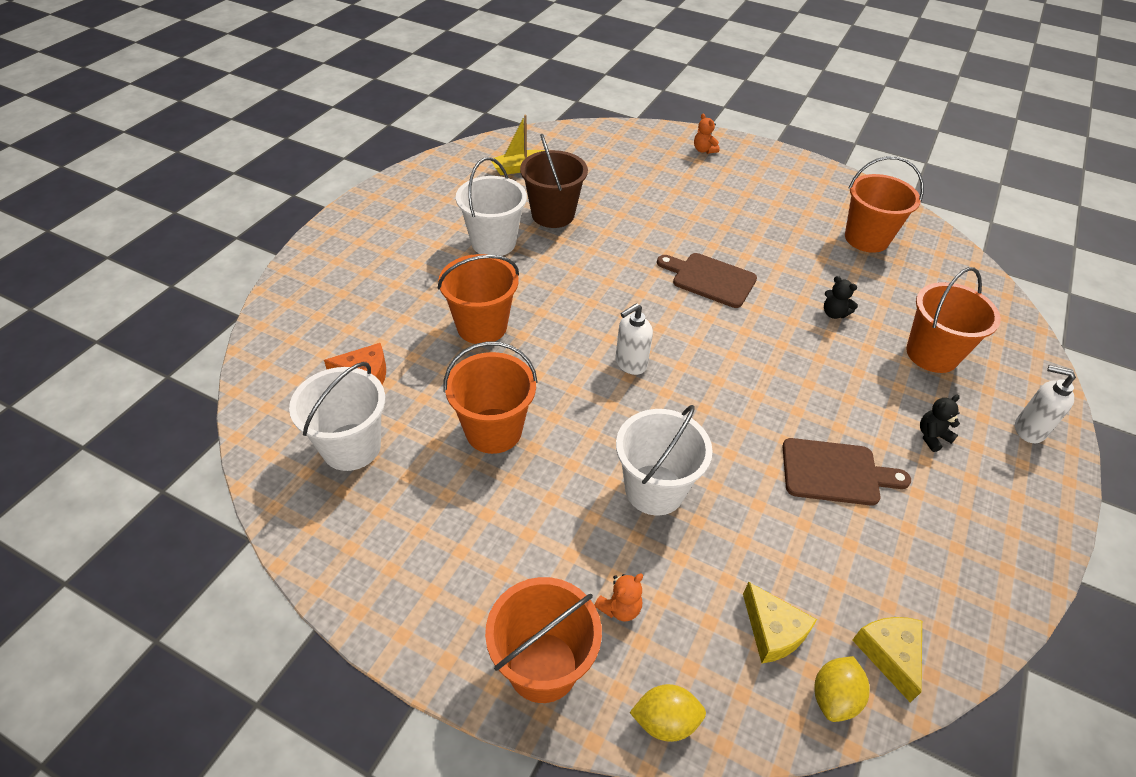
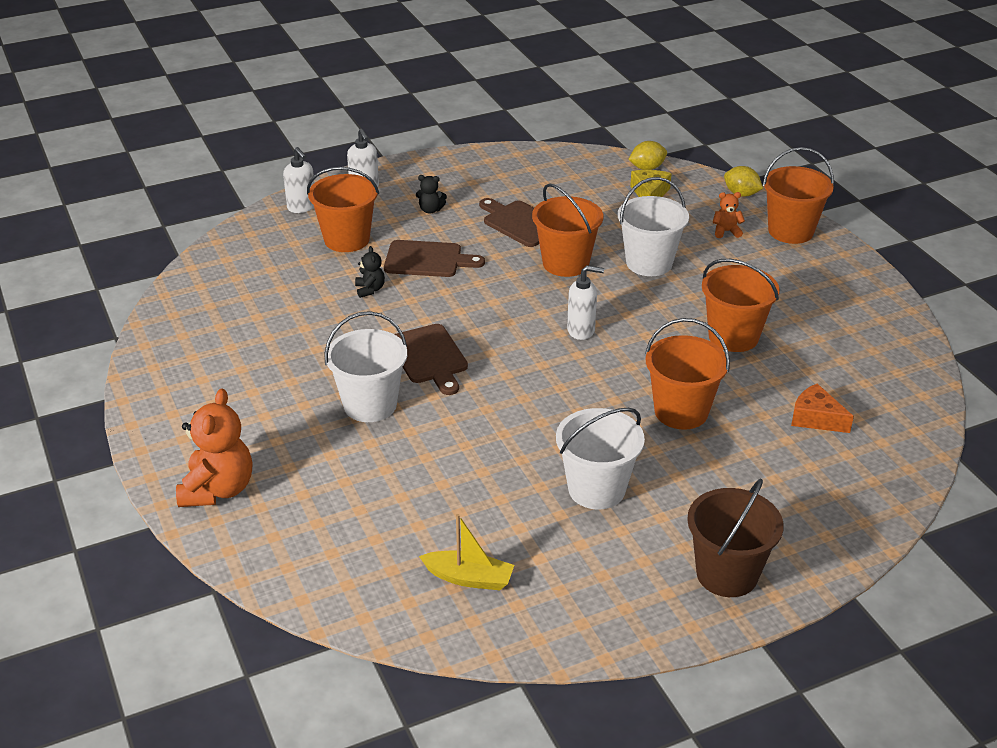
camera: 140 degrees left, 10 degrees down
(351, 447) = (853, 373): white bucket -> white bucket (370, 405)
(553, 214) = (499, 491): brown bucket -> brown bucket (727, 574)
(704, 150) = (218, 489): orange teddy bear -> orange teddy bear, size x2.06
(841, 370) = (427, 260): none -> brown cutting board
(866, 238) = (235, 323): orange bucket -> orange bucket (565, 263)
(889, 654) = (599, 166): yellow cheese -> none
(1025, 369) = (302, 207): none -> white soap dispenser

